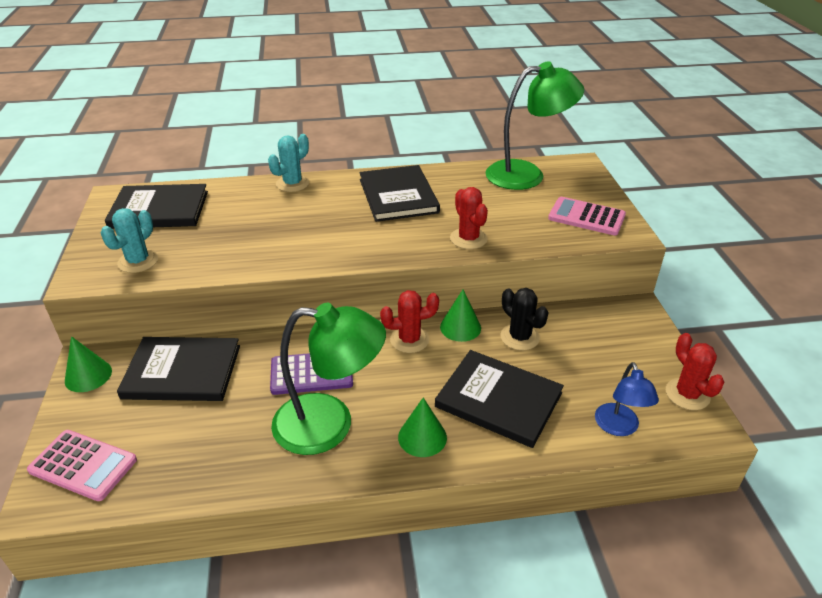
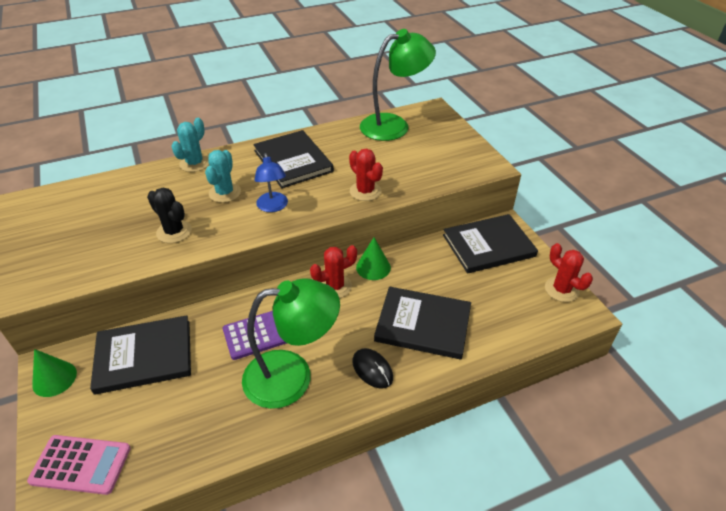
camera: 15 degrees left, 5 degrees up
(138, 261) = (75, 263): turquoise cactus -> turquoise cactus (225, 193)
(159, 209) = (76, 208): black book -> black book (488, 245)
(422, 437) = (372, 369): green cone -> black mouse
(520, 337) = (423, 267): black cactus -> black cactus (174, 232)
(586, 217) = (453, 156): pink calculator -> none
(619, 427) = (520, 327): blue lamp -> blue lamp (273, 207)

